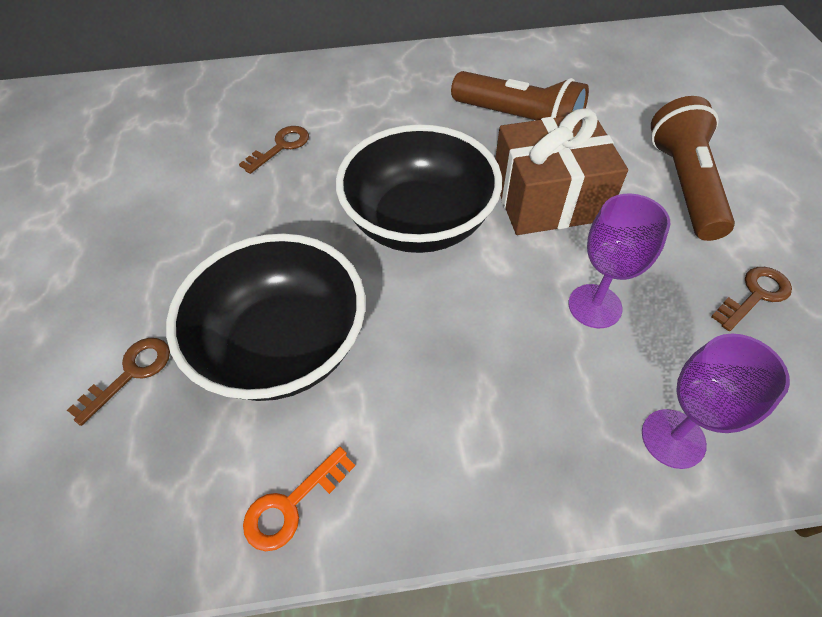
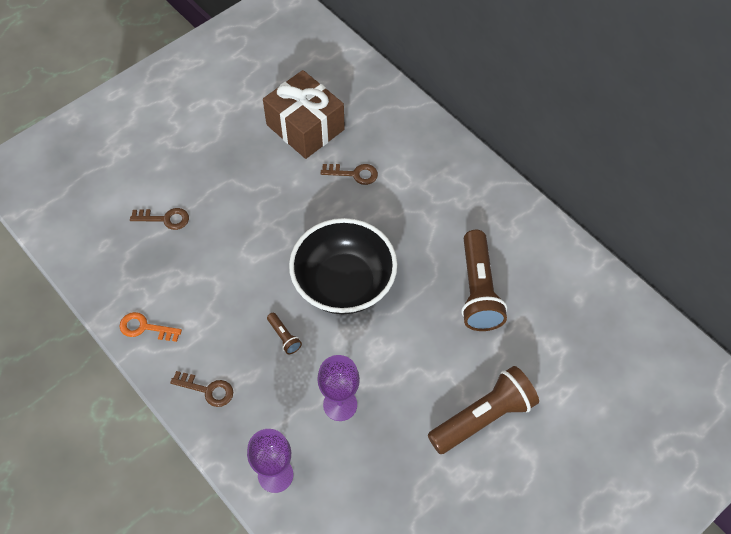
camera: 55 degrees right, 5 degrees up
(283, 345) = (219, 270): black bowl -> none
(450, 319) = (284, 337): none -> brown flashlight
(548, 198) = (412, 343): brown gift -> brown gift (305, 127)
(755, 295) = (406, 489): brown key -> brown key (207, 390)

